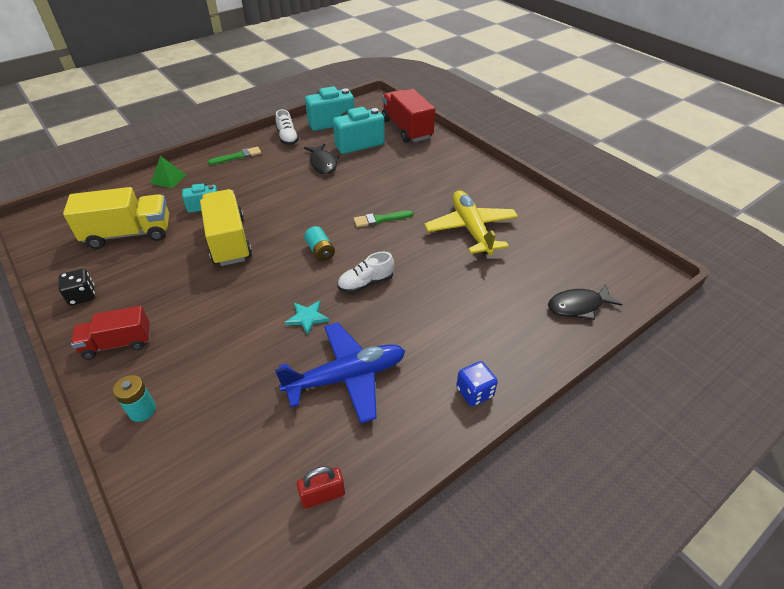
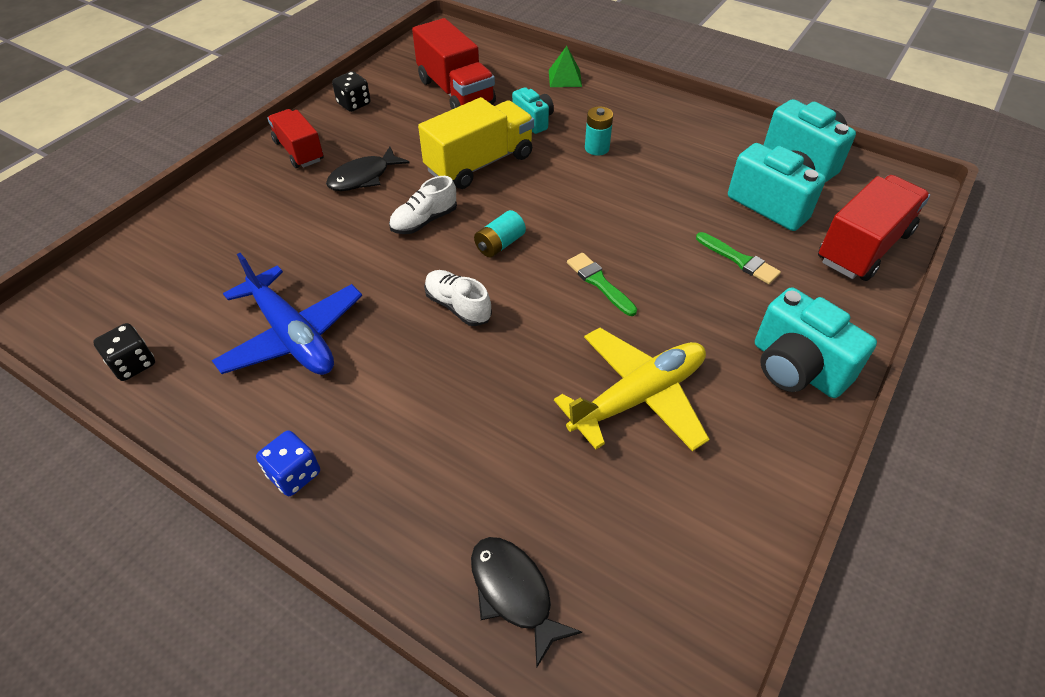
camera: 70 degrees right, 5 degrees up
(129, 234) = (455, 92): yellow truck -> red truck
(142, 410) = (221, 200): turquoise battery -> turquoise battery (597, 148)
(237, 156) = (647, 109): green brush -> green brush (739, 260)
(287, 138) = (725, 134): white shoe -> white shoe (424, 221)
(307, 317) = (377, 271): turquoise star -> none
(322, 495) = (133, 364): red padlock -> black dice
(323, 163) = (690, 186): black fish -> black fish (363, 177)
(473, 175) = (796, 368): none -> turquoise camera

